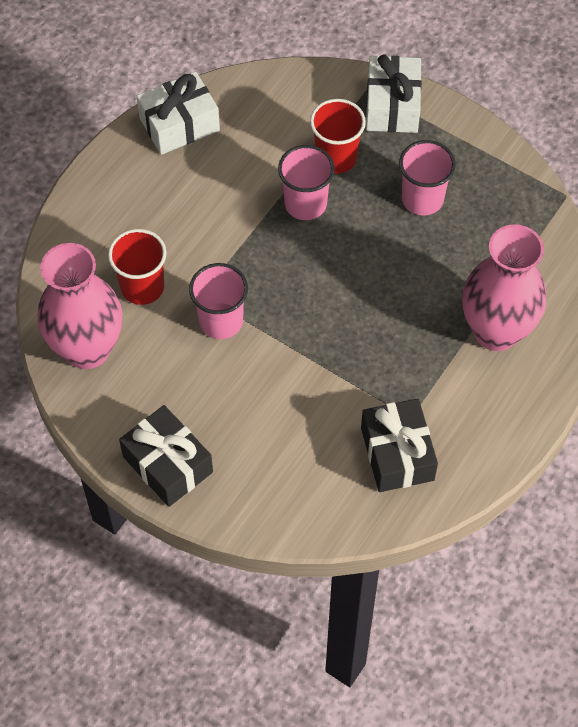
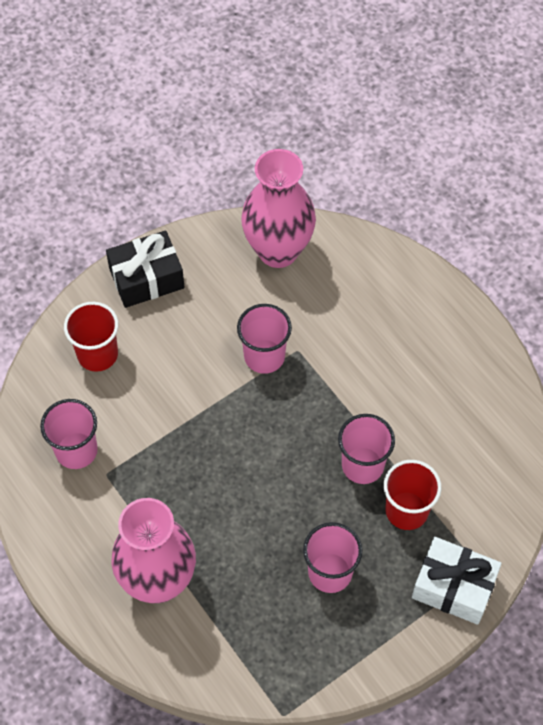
camera: 110 degrees right, 0 degrees up
(142, 287) = (323, 307): red cup -> red cup (97, 354)
(179, 124) = (492, 386): white gift -> none
(397, 454) = (76, 450): black gift -> pink cup

